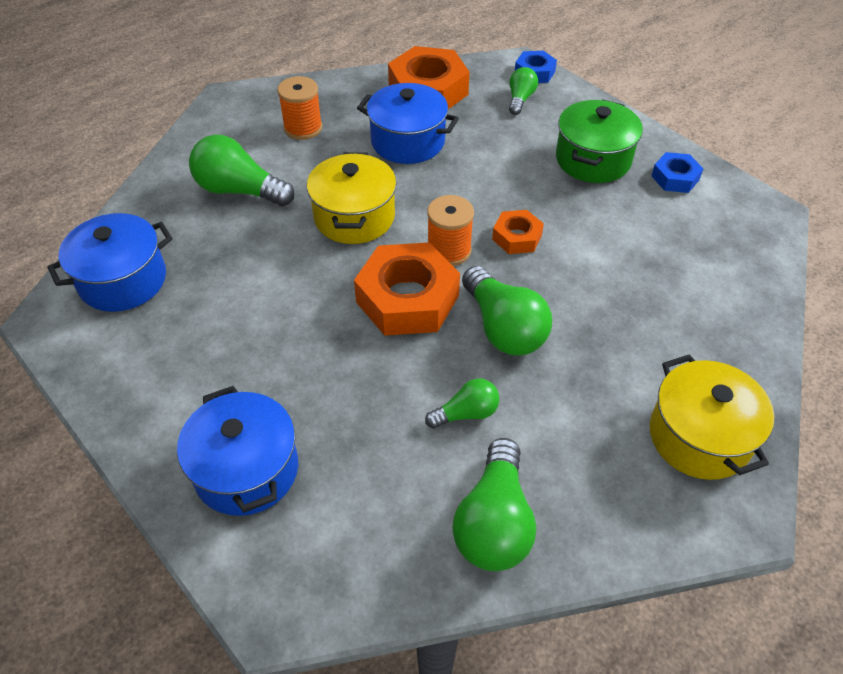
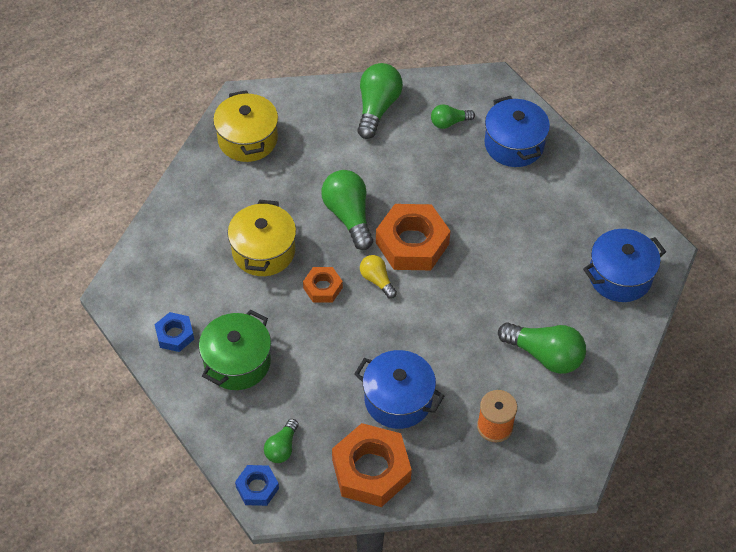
camera: 175 degrees left, 5 degrees up
(354, 217) = (448, 319): yellow pot -> yellow pot (263, 251)
(449, 250) = (377, 280): orange spool -> yellow light bulb
(466, 413) = (383, 164): green light bulb -> green light bulb (449, 122)

